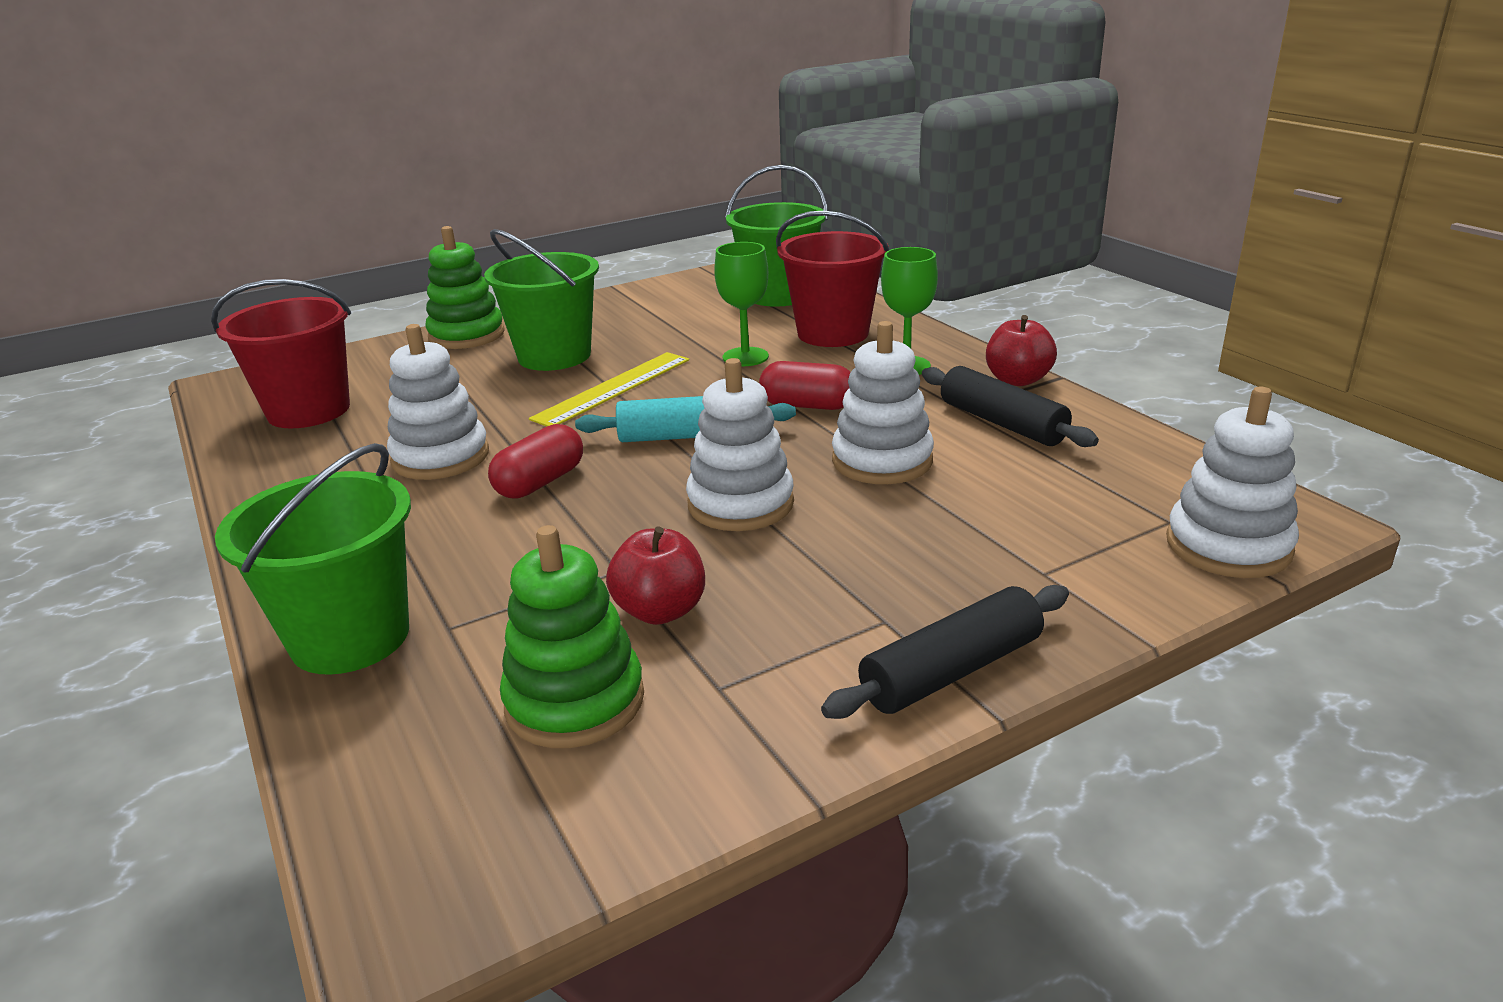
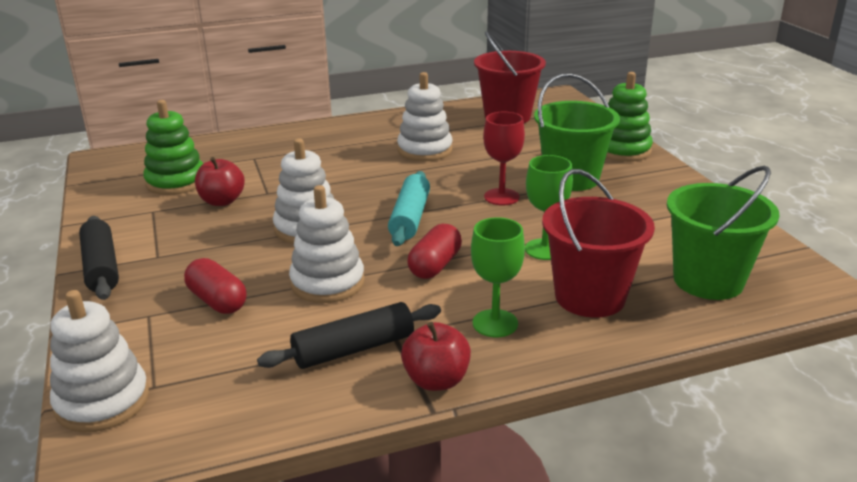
camera: 100 degrees right, 0 degrees up
(350, 637) = (264, 141): green bucket -> none
(540, 482) = (376, 175): red capsule -> red capsule (217, 301)
(613, 388) = (501, 197): yellow ruler -> red goblet

